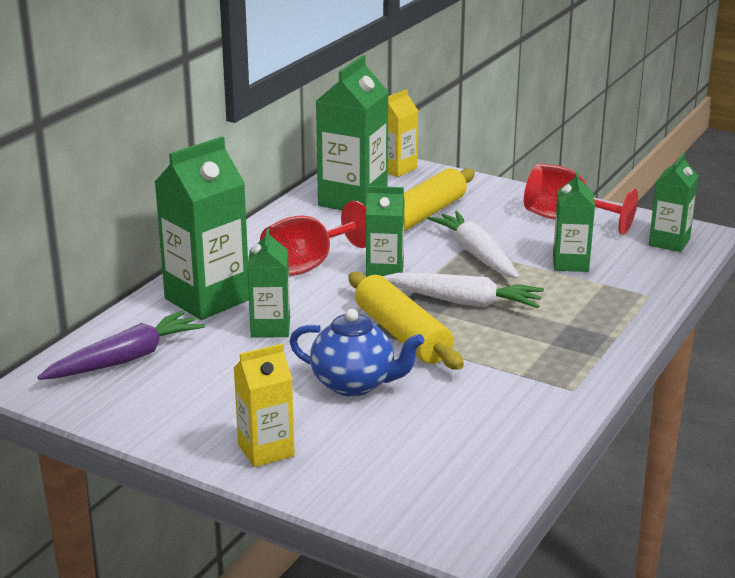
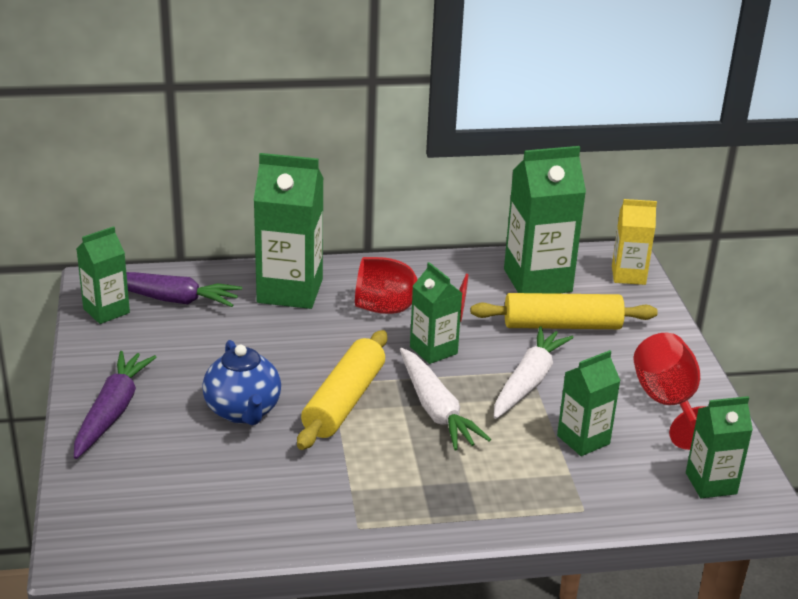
camera: 50 degrees right, 5 degrees up
(266, 450) = (112, 412): yellow carton -> purple carrot
(270, 328) = (281, 337): green carton -> green carton (106, 311)

